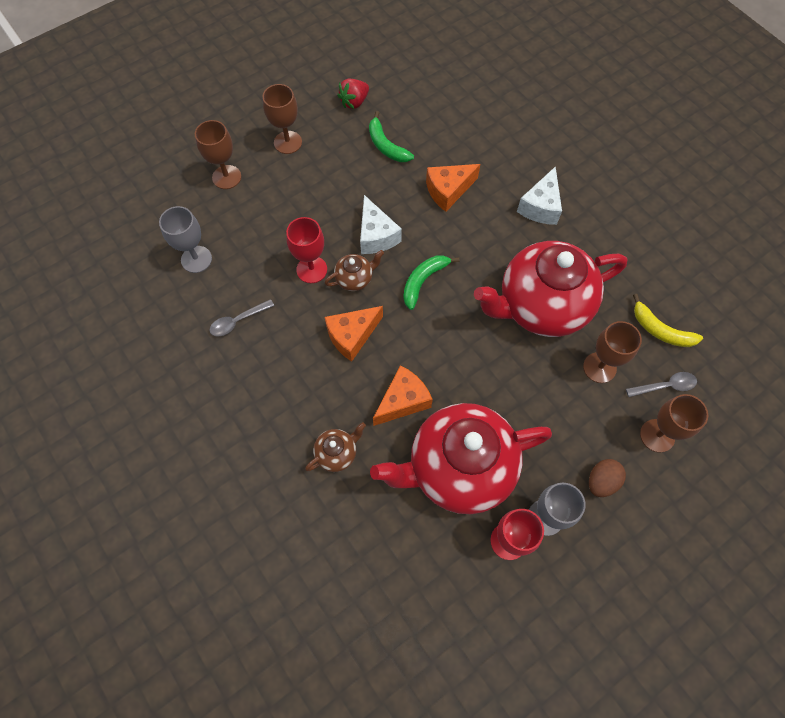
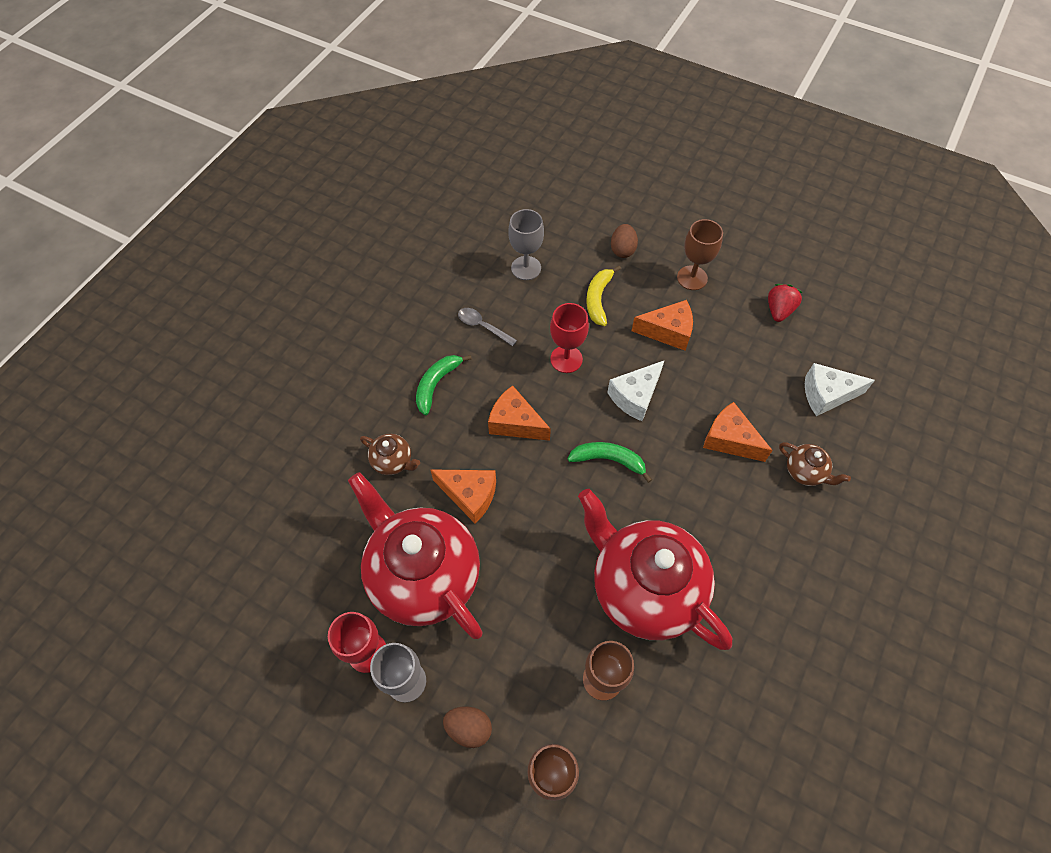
camera: 65 degrees right, 5 degrees down
(226, 177) = (622, 250): brown goblet -> brown egg
(329, 184) = (668, 332): none -> orange cheese
(354, 102) = (779, 310): red strawberry -> red strawberry turned 90 degrees clockwise
(355, 279) = (577, 399): brown teapot -> brown teapot (805, 472)
(386, 146) = (746, 360): green banana -> green banana (436, 384)
(540, 206) = (770, 540): white cheese -> white cheese (826, 395)
(660, 330) = (687, 736): yellow banana -> yellow banana (598, 299)
(665, 386) = (617, 765): grey spoon -> none

